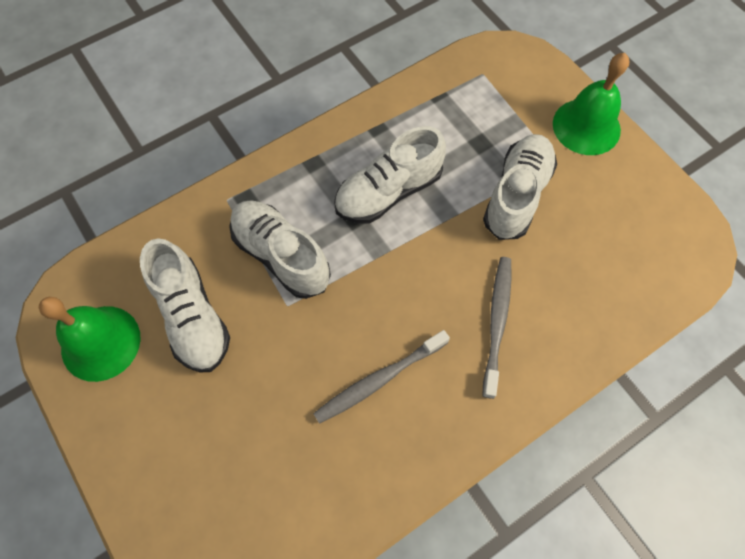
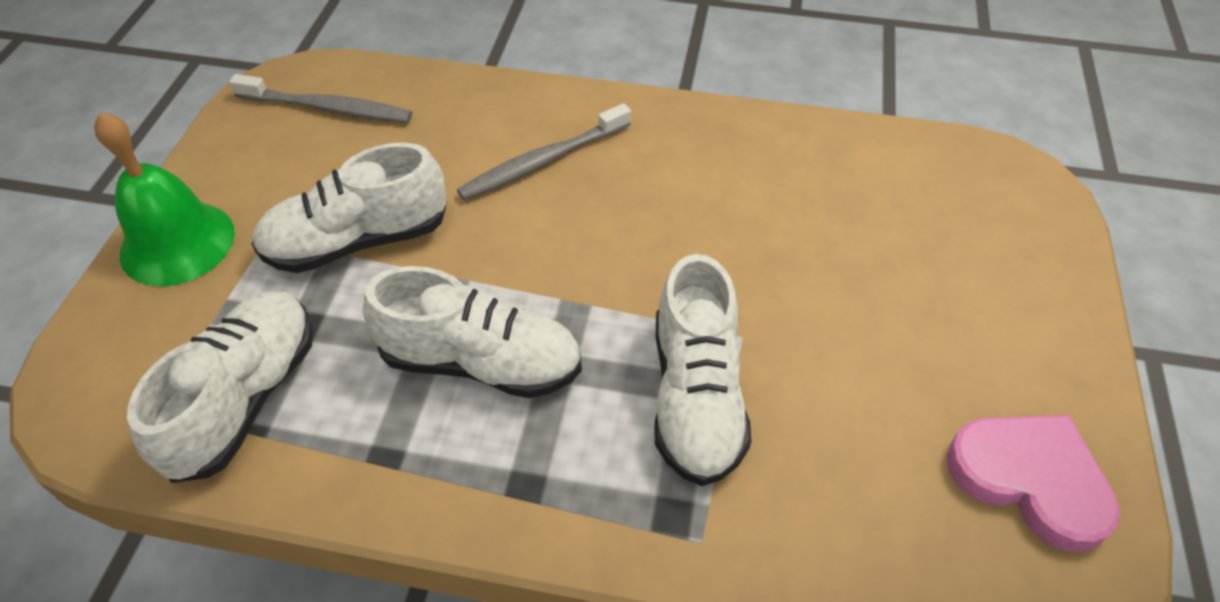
camera: 135 degrees left, 15 degrees down
(100, 343) = (1030, 479): green bell -> pink heart
(192, 316) = (875, 415): white shoe -> white shoe (245, 398)
(378, 380) = (712, 202): grey toothbrush -> grey toothbrush (328, 108)

